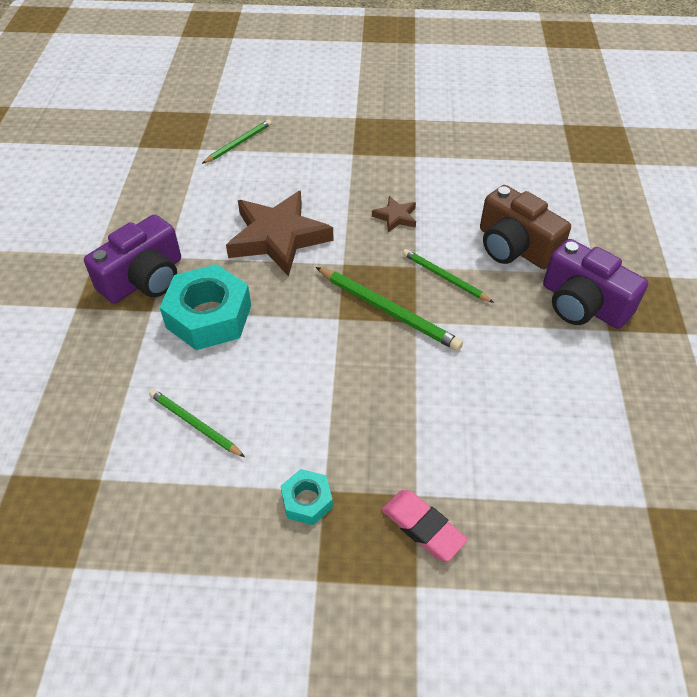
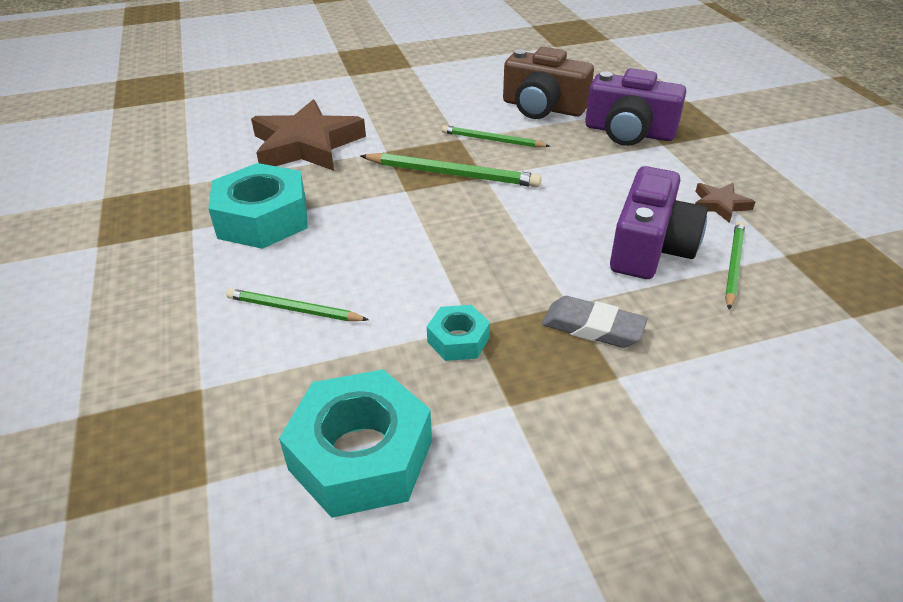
camera: 20 degrees left, 10 degrees down
(144, 279) = (171, 205): purple camera -> purple camera (650, 247)
(186, 584) = (361, 455): none -> turquoise nut
(238, 143) = (226, 87): green pencil -> green pencil (733, 265)
(395, 217) = (418, 109): brown star -> brown star (720, 205)
(423, 527) = (592, 327): pink eraser -> grey eraser

